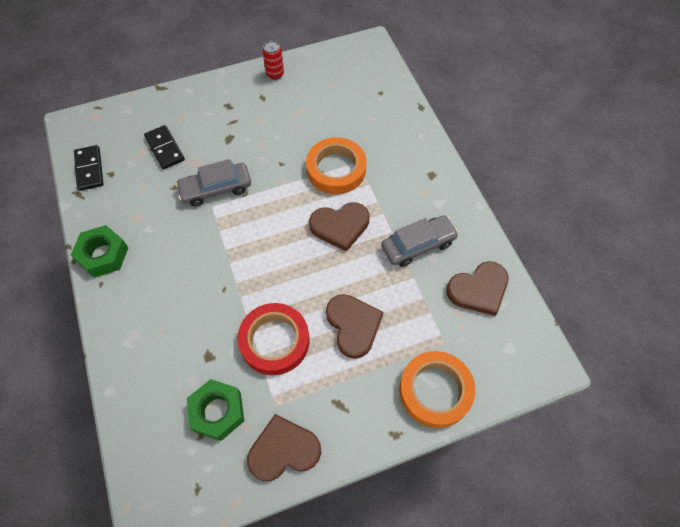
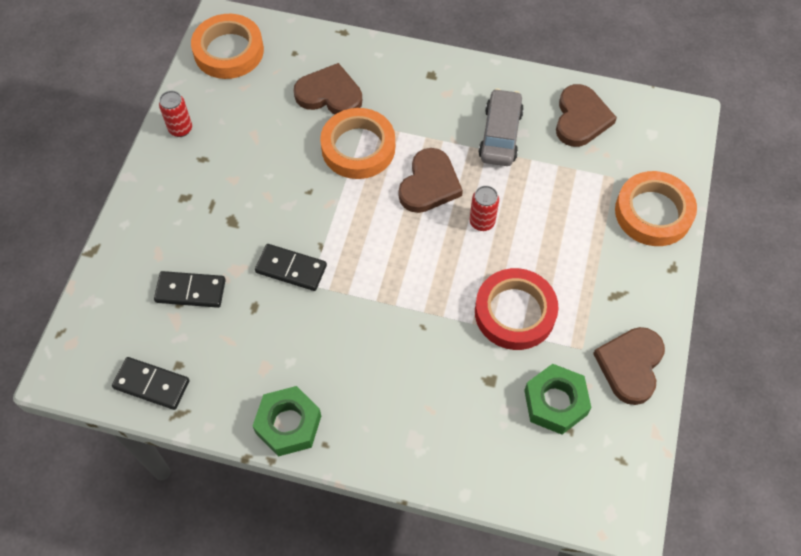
camera: 55 degrees left, 0 degrees up
(216, 189) = (291, 269): grey car -> black domino
(334, 276) = (482, 222): none -> red can
(352, 61) = (228, 51): none -> orange tape
(353, 325) = (546, 237): brown heart -> brown heart (329, 94)

